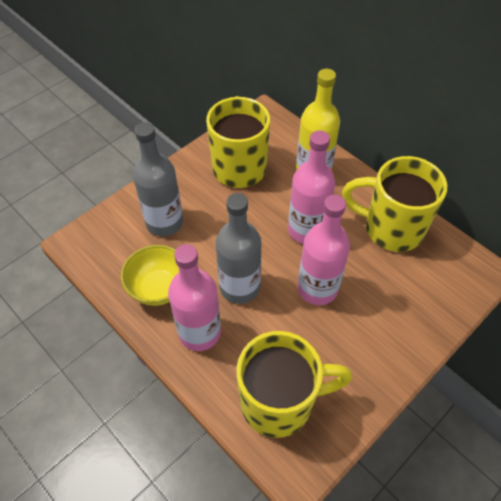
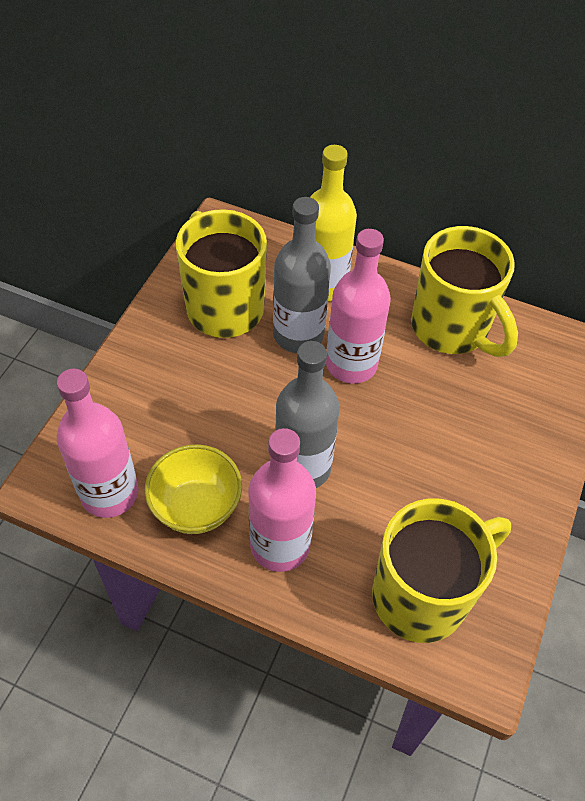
camera: 25 degrees left, 0 degrees up
(164, 222) = (159, 415): grey bottle -> grey bottle (298, 335)
(317, 288) = (400, 435): pink bottle -> pink bottle (109, 493)
(390, 228) = (452, 329): yellow mug -> yellow mug turned 120 degrees counterclockwise

